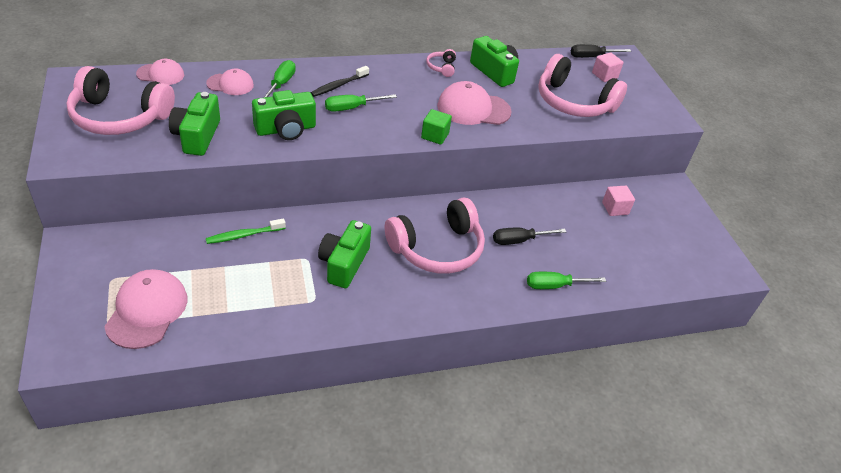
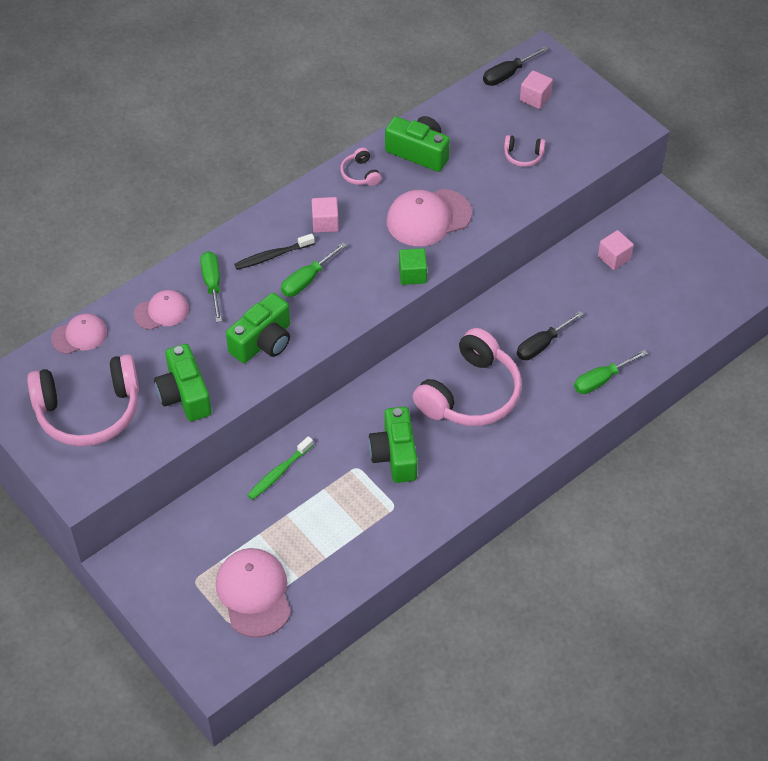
camera: 20 degrees left, 10 degrees up
(338, 86) = (272, 256): black toothbrush -> black toothbrush turned 45 degrees clockwise
(393, 83) = (325, 223): none -> pink cube
(573, 102) = (523, 156): pink headphones -> pink headphones, size x0.42

